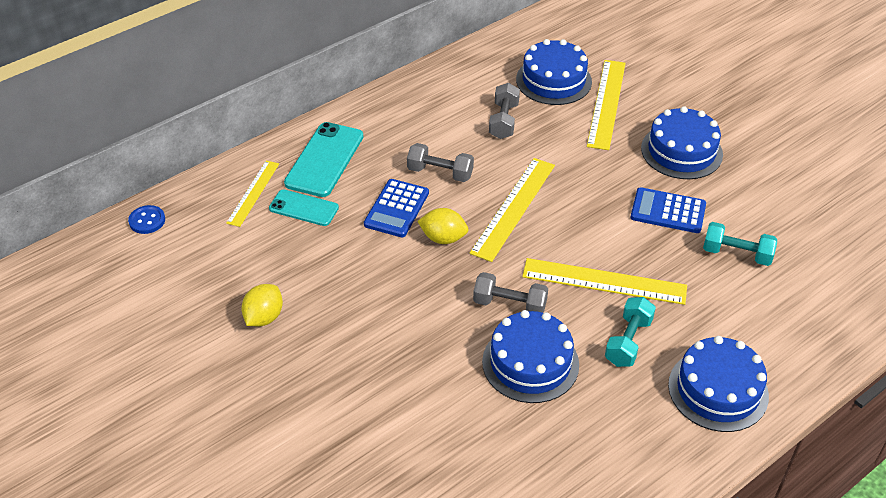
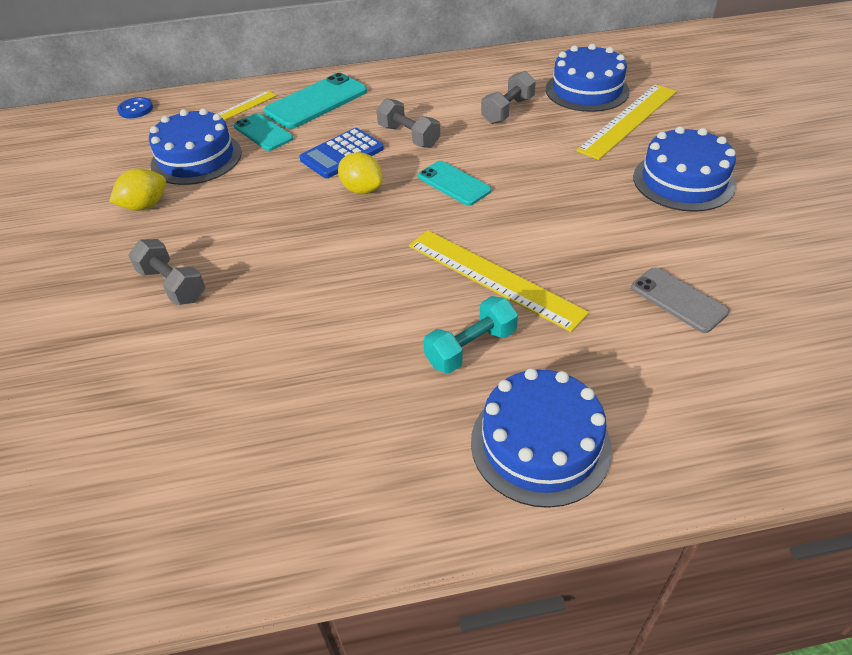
camera: 30 degrees right, 0 degrees up
(509, 304) = (373, 267): grey dumbbell -> grey dumbbell (172, 285)
(513, 208) = (454, 183): yellow ruler -> turquoise phone
(530, 363) = (344, 330): blue cake -> blue cake (196, 158)
(668, 211) = (623, 232): blue calculator -> none
(736, 254) = (678, 300): turquoise dumbbell -> grey phone

